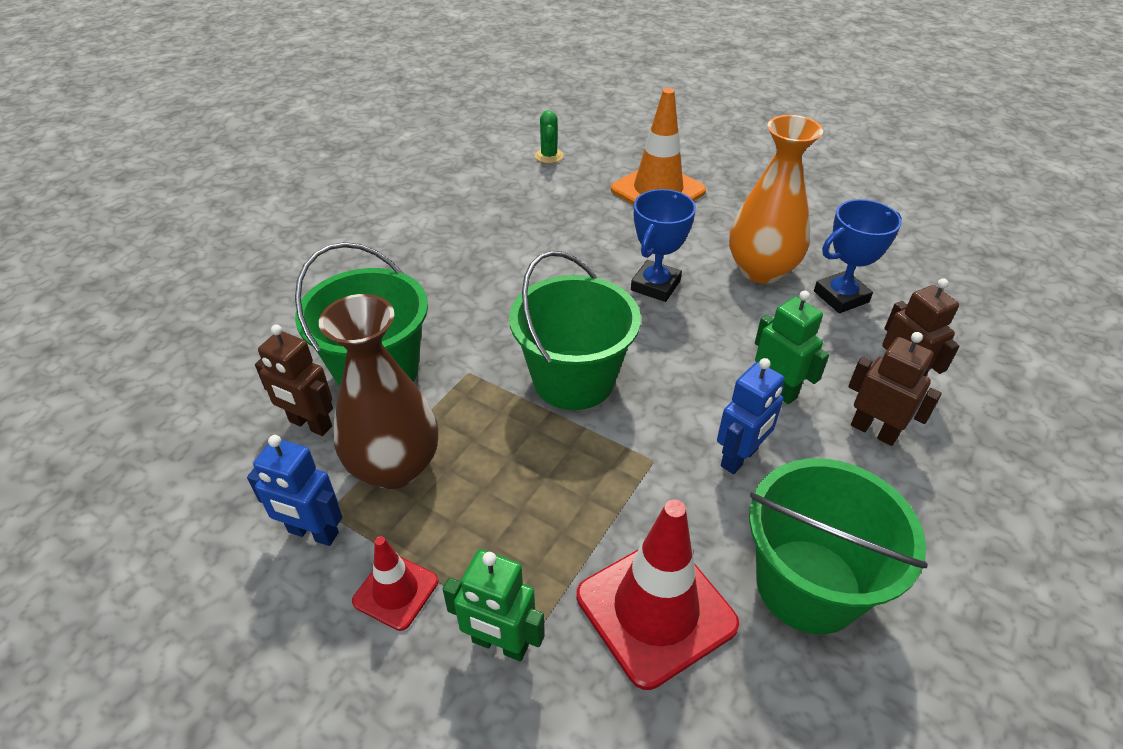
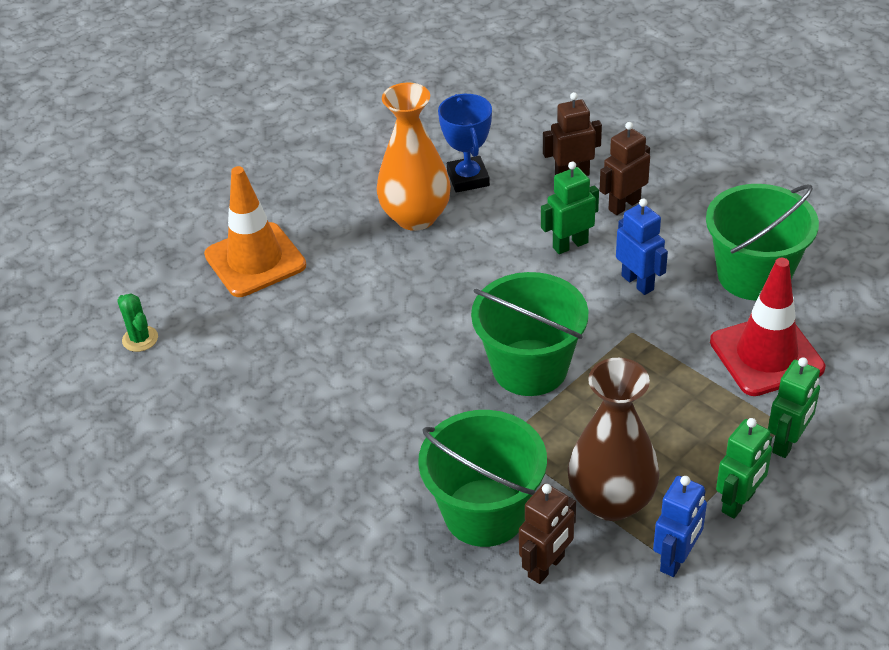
camera: 75 degrees left, 0 degrees up
(396, 591) = (739, 502): red traffic cone -> green robot
(549, 156) = (140, 339): green cactus -> green cactus turned 45 degrees clockwise
(655, 285) = (415, 291): blue trophy -> none

